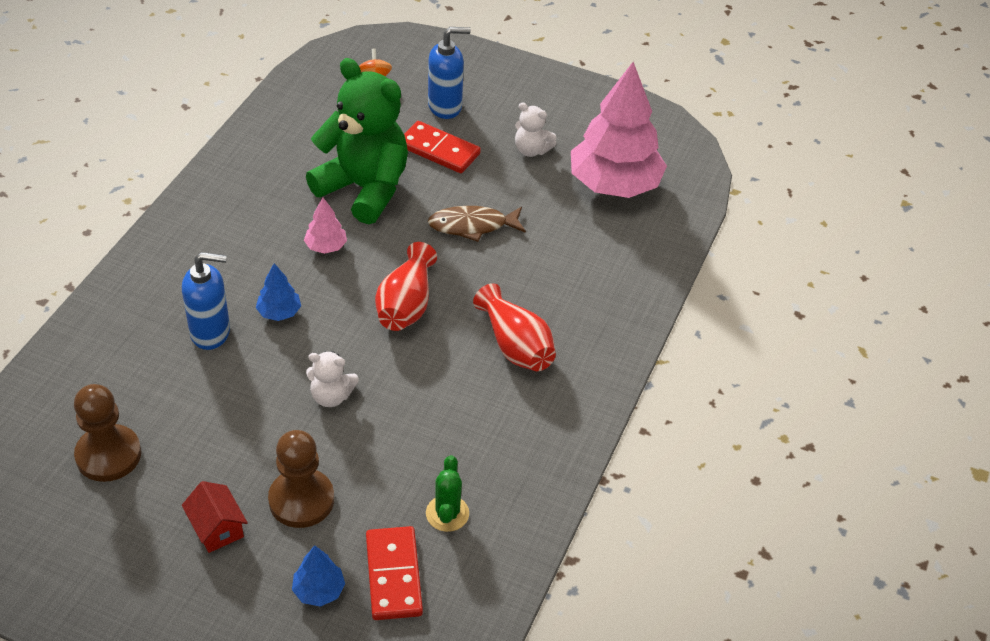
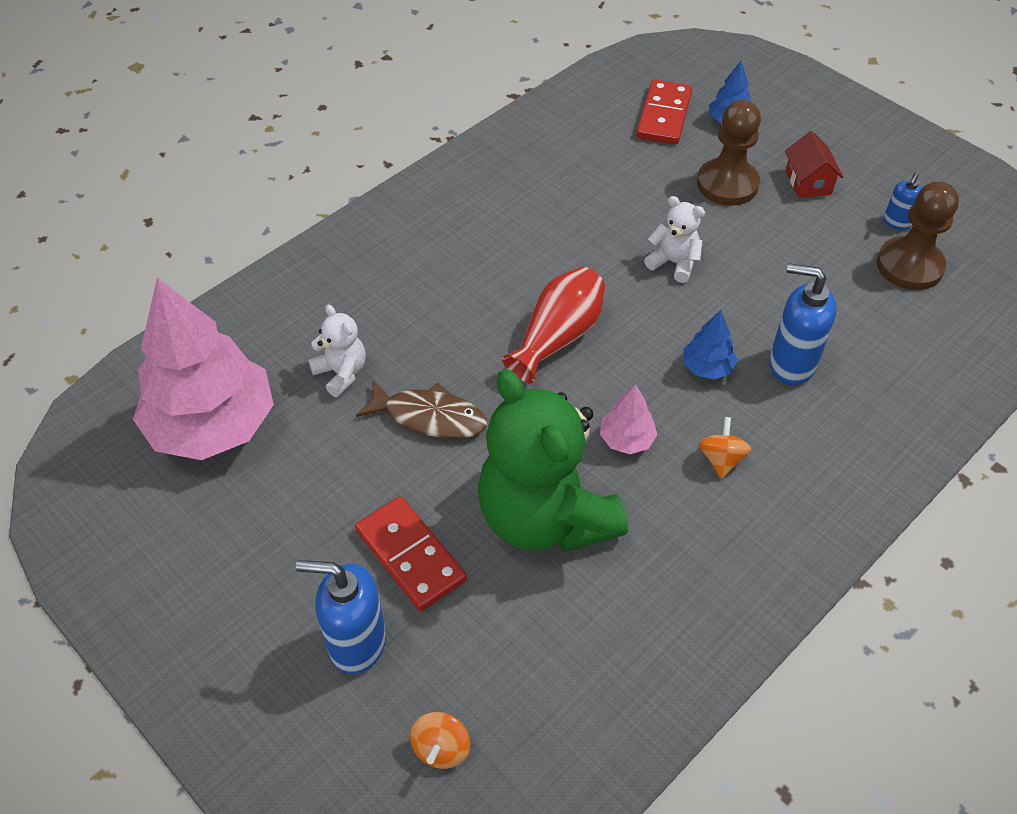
camera: 155 degrees left, 5 degrees up
(120, 503) = (897, 222): none -> blue soap dispenser
(254, 251) = (721, 459): none -> orange spinning top
(447, 513) = (601, 144): green cactus -> none
(515, 345) = (461, 262): red vase -> none
(531, 150) = (281, 516): white teddy bear -> white teddy bear (341, 373)

